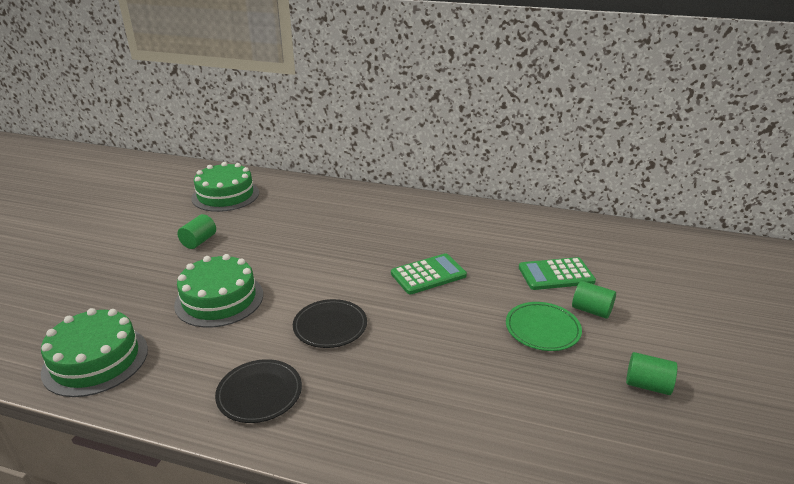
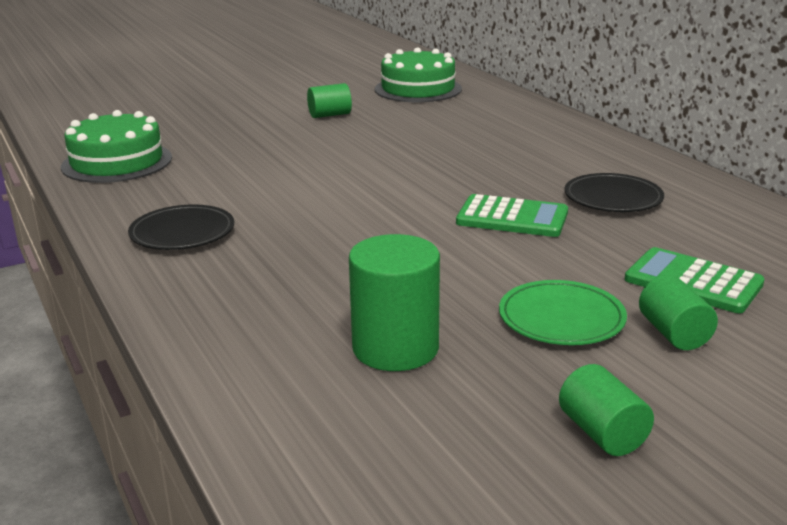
camera: 45 degrees right, 5 degrees down
(219, 299) = (271, 159): green cake -> none
(330, 326) = (327, 215): black plate -> black plate (613, 198)
(508, 397) = (395, 348): none -> green cylinder

